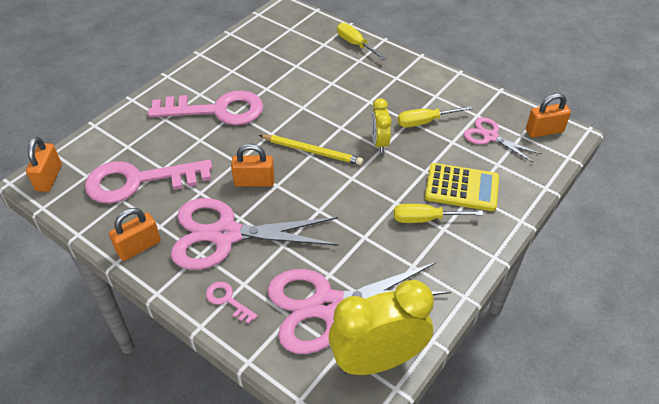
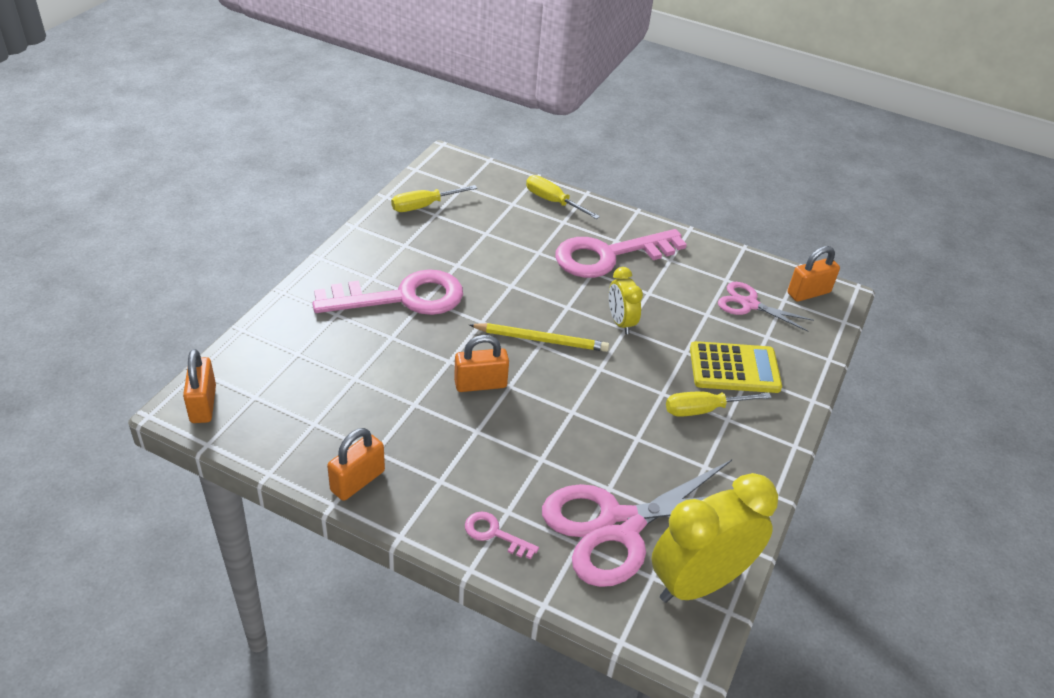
camera: 15 degrees left, 5 degrees down
(138, 181) = (327, 398): pink key -> pink key (608, 256)
(226, 235) = (465, 454): pink scissors -> none
(424, 122) = (666, 293): yellow screwdriver -> yellow screwdriver (423, 206)

